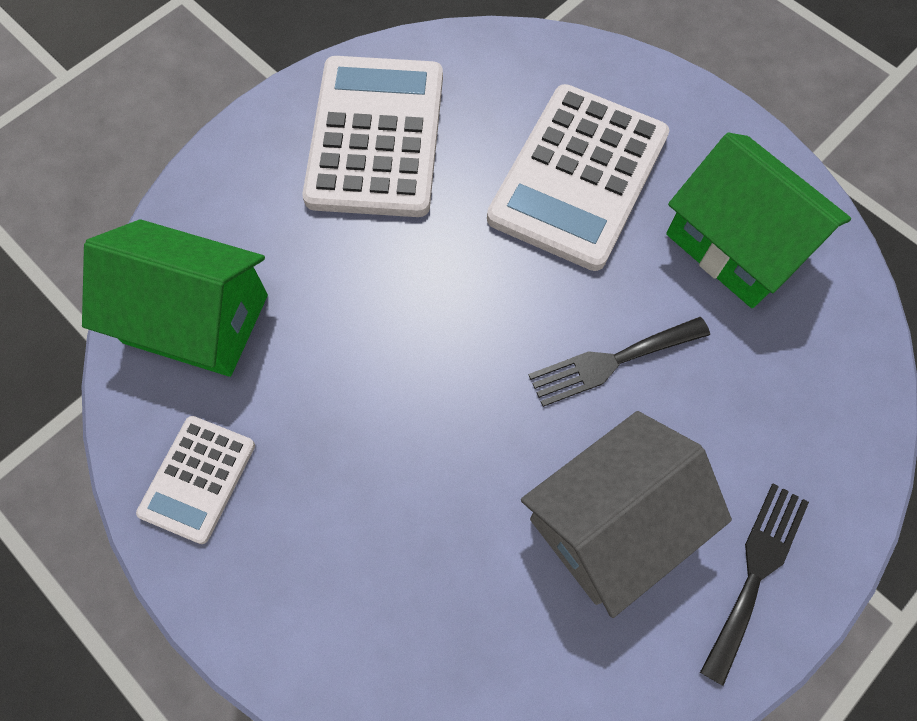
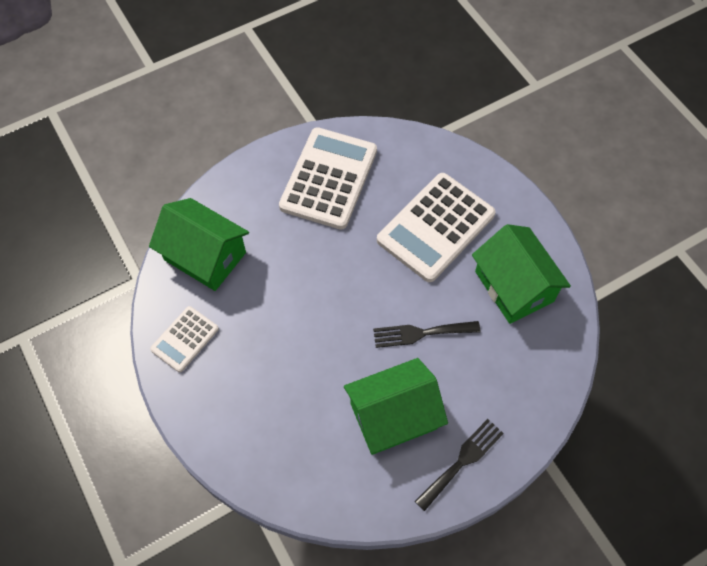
camera: 15 degrees right, 5 degrees down
(611, 522) = (393, 416): grey house -> green house

